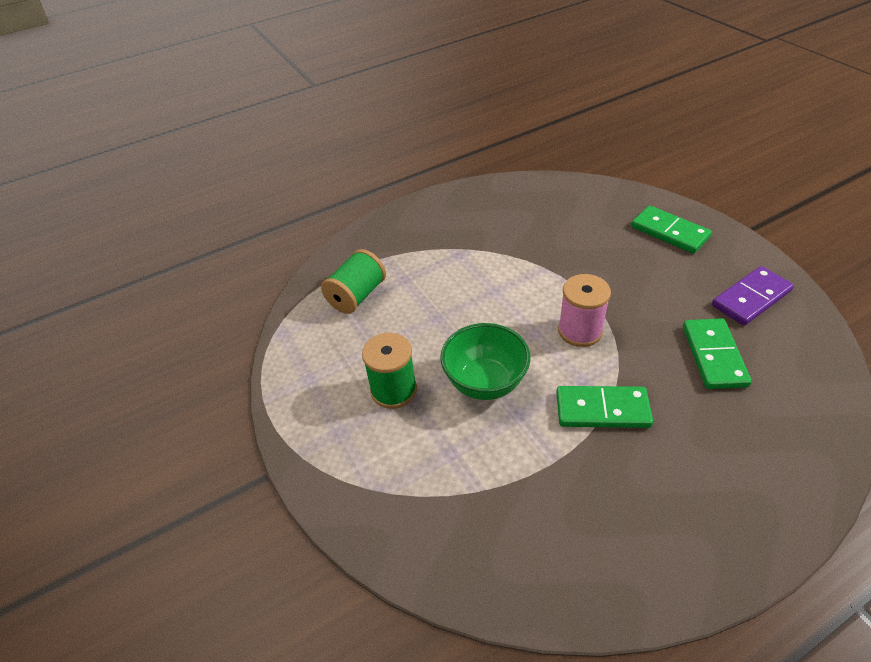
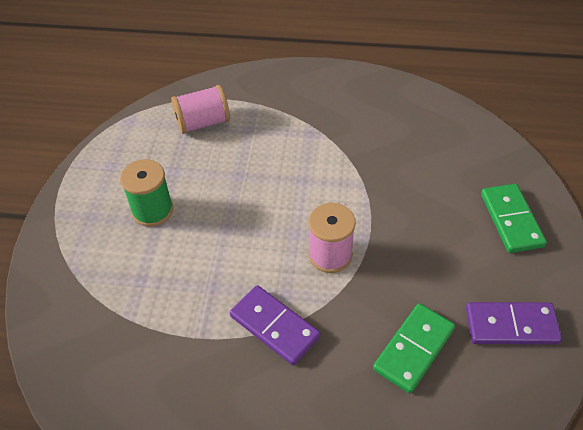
camera: 35 degrees right, 5 degrees up
(357, 296) = (203, 123): green spool -> pink spool
(485, 383) = (216, 247): green bowl -> none
(602, 410) = (274, 326): green domino -> purple domino

